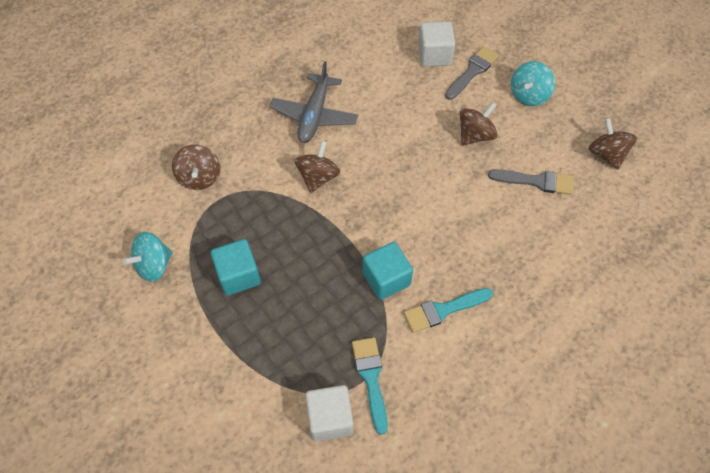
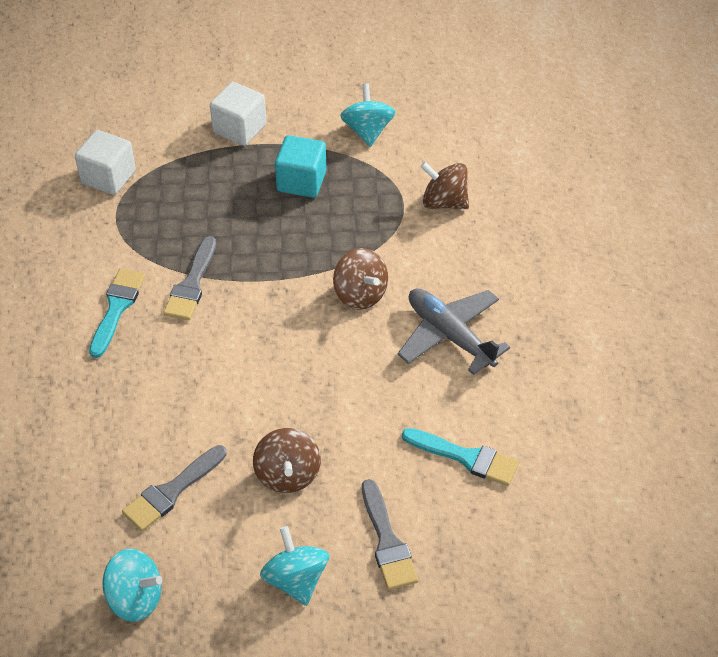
camera: 125 degrees right, 10 degrees down
(371, 378) = (112, 220): turquoise brush -> turquoise brush (466, 457)
(386, 279) = (191, 284): turquoise cube -> grey brush
(434, 55) = (450, 516): white cube -> white cube (239, 129)
(606, 154) = (135, 598): brown spinning top -> turquoise spinning top

